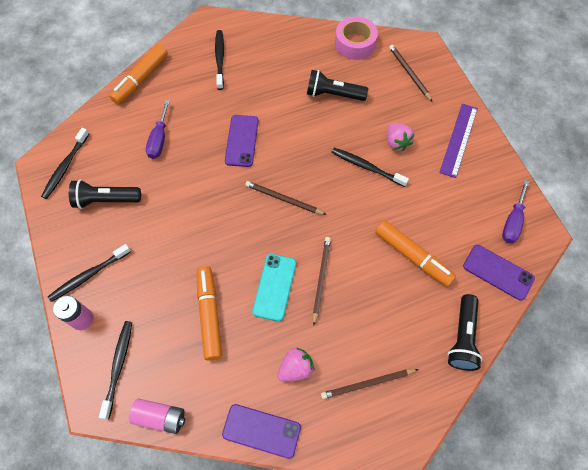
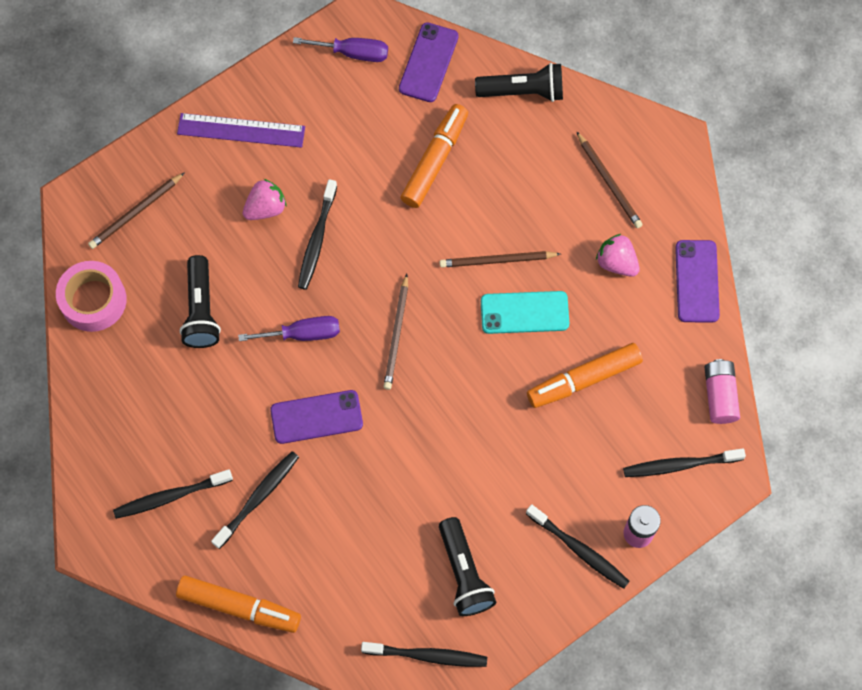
camera: 105 degrees left, 5 degrees up
(159, 139) = (345, 536): purple screwdriver -> purple screwdriver (303, 334)
(201, 100) = (257, 498): none -> black toothbrush

